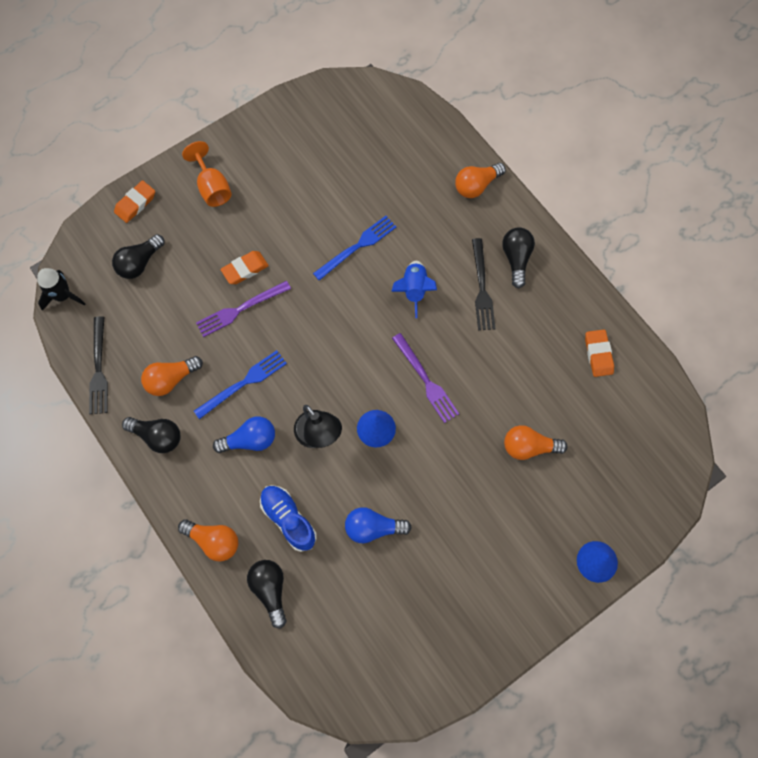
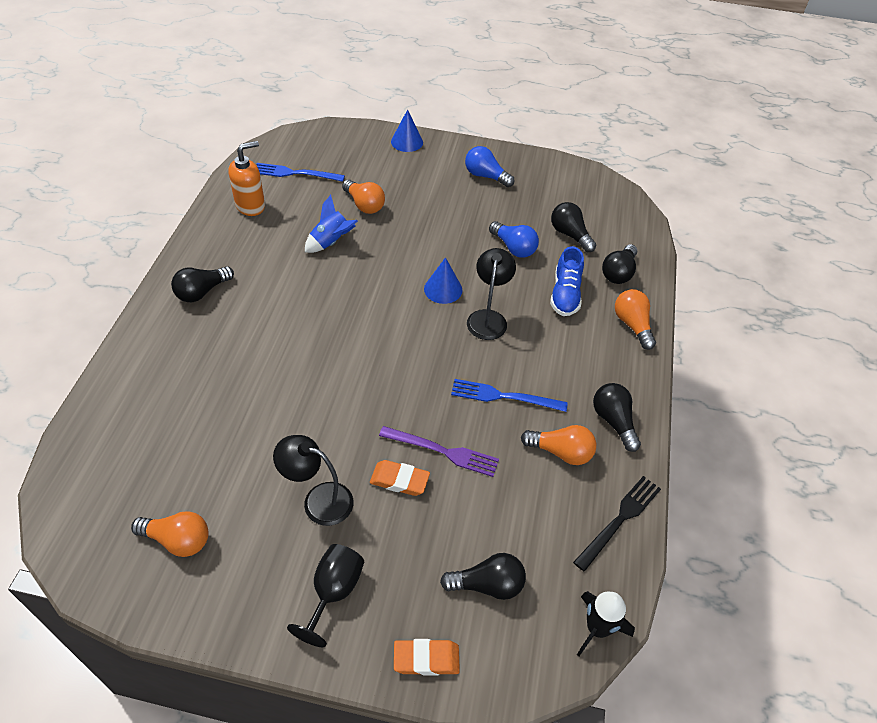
camera: 135 degrees left, 20 degrees down
(212, 187) = (333, 592): orange goblet -> black goblet
(250, 440) = (541, 357): blue light bulb -> blue light bulb (485, 176)
(274, 217) = (318, 500): none -> black lamp
(346, 594) = (570, 235): none -> black light bulb
(357, 246) = (289, 407): blue fork -> blue fork (295, 173)
(414, 290) = (297, 339): blue rocket -> blue rocket (331, 242)
(426, 380) = (372, 284): purple fork -> none
(476, 186) = (139, 361): orange light bulb -> orange light bulb (178, 540)
(482, 288) = (252, 298): black fork -> none
(598, 354) = (251, 206): orange eraser -> orange soap dispenser

